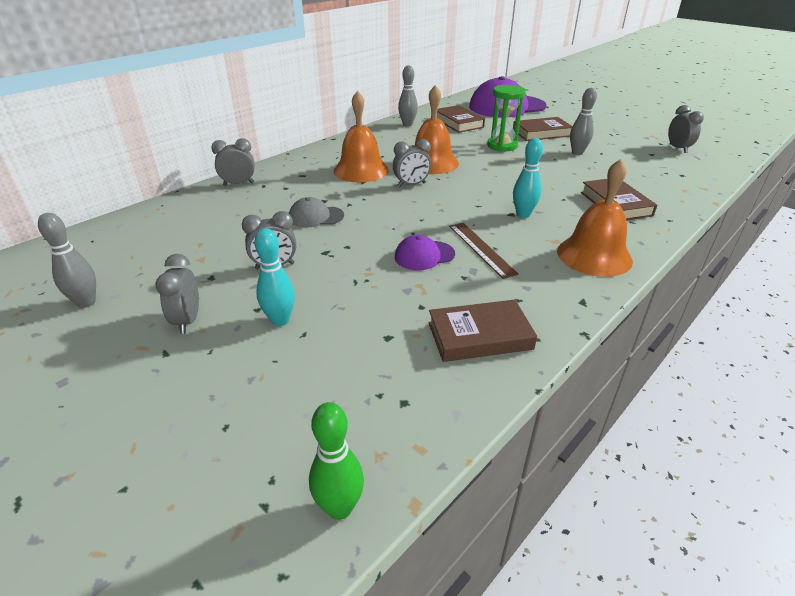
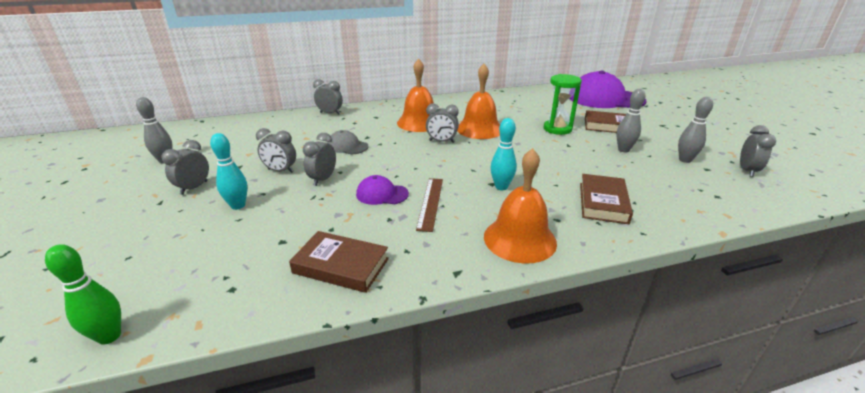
camera: 30 degrees right, 5 degrees down
(339, 260) = (323, 179): none -> grey clock
(407, 124) = (498, 97): grey bowling pin -> grey bowling pin (685, 160)
(458, 122) = (543, 103): brown book -> none

